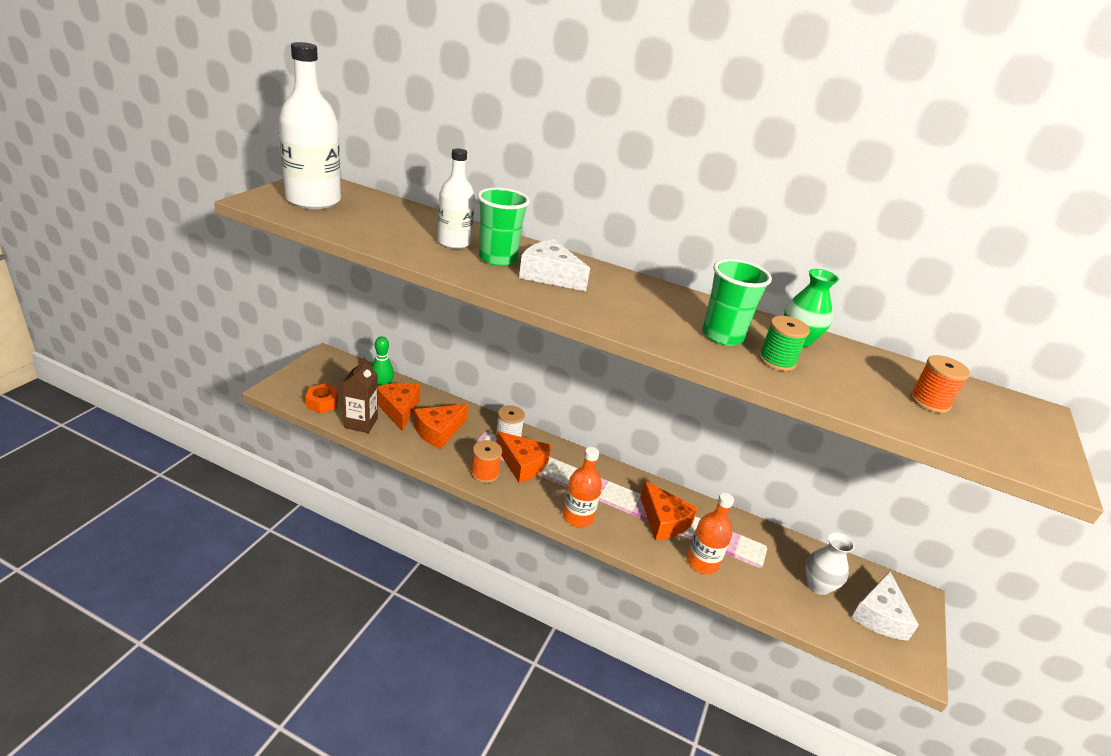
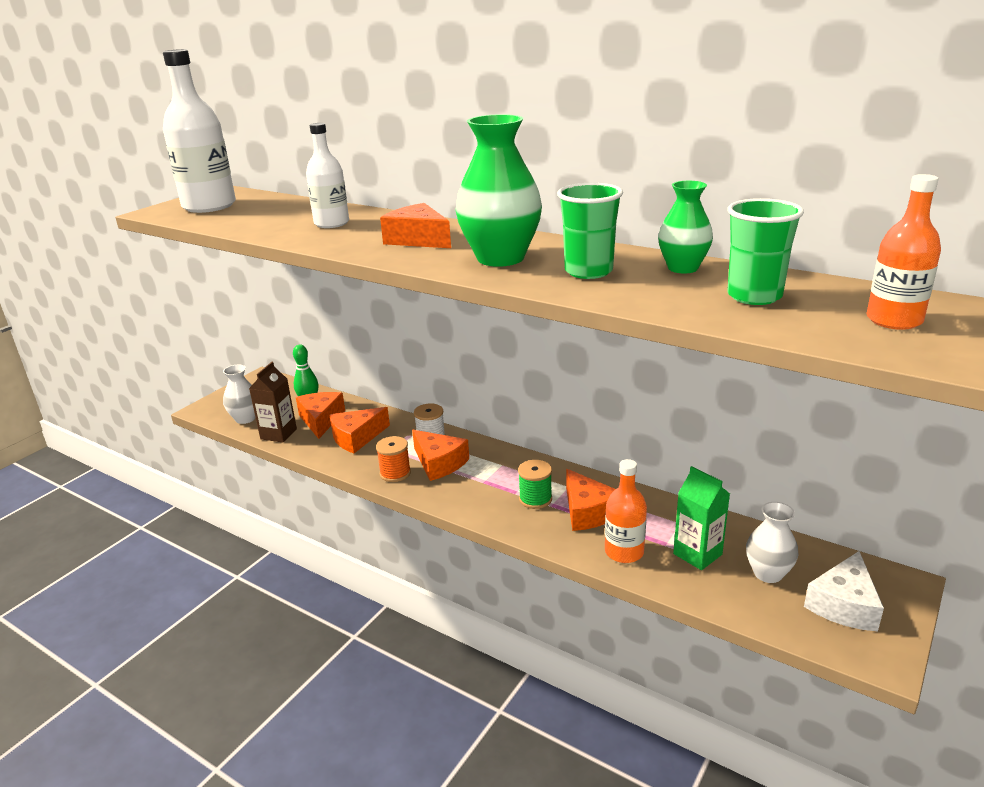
camera: 15 degrees right, 5 degrees down
(322, 403) = (245, 418): orange nut -> white vase
(497, 258) = (370, 231): green cup -> green cup (754, 296)
(549, 276) = (418, 239): white cheese -> orange cheese
(578, 517) = (487, 510): orange bottle -> orange bottle (894, 320)
(637, 310) = (500, 258): none -> green vase
(760, 566) = (697, 554): none -> green carton
(777, 361) = (643, 287): green spool -> green spool (535, 499)
(929, 401) = (823, 309): orange spool -> none

